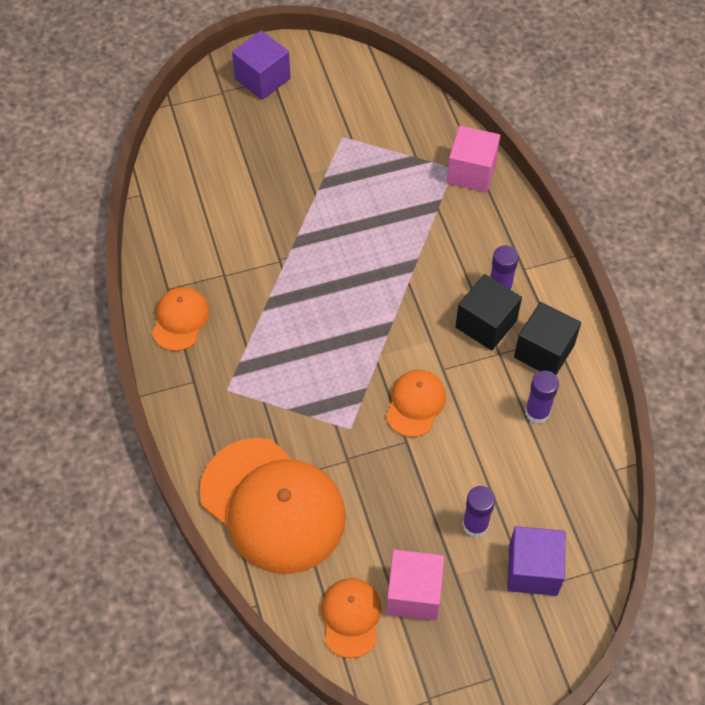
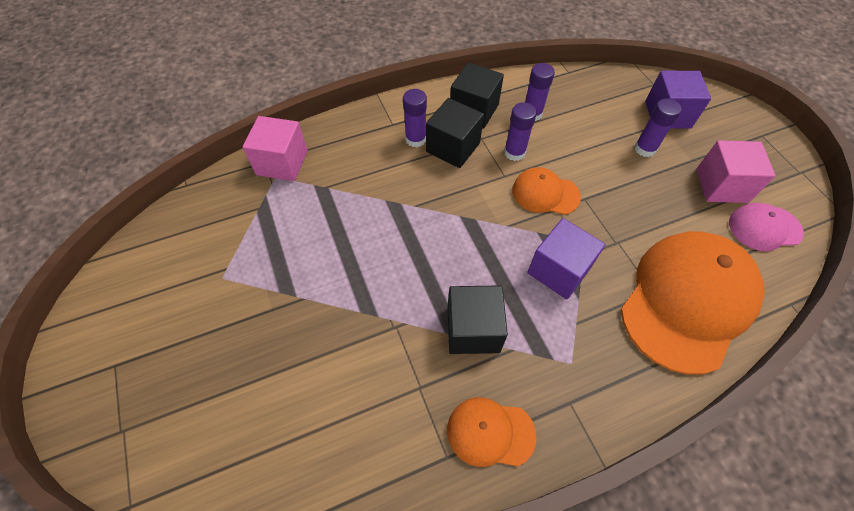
camera: 95 degrees left, 0 degrees up
(262, 79) = (110, 379): purple cube -> purple cube (559, 270)
(268, 318) = (473, 329): none -> black cube
(351, 617) = (764, 228): orange cap -> pink cap
(475, 383) = (514, 152): none -> purple glue stick

